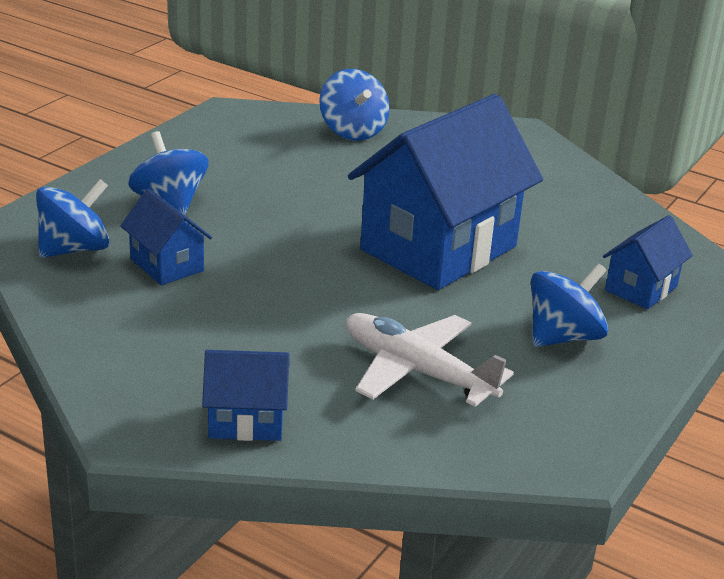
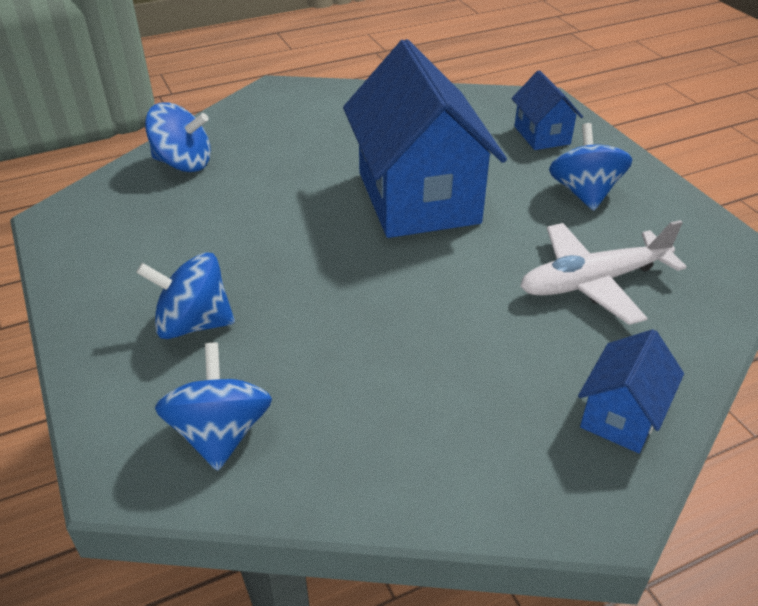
camera: 55 degrees left, 10 degrees up
(167, 265) = (313, 370): blue house -> none

